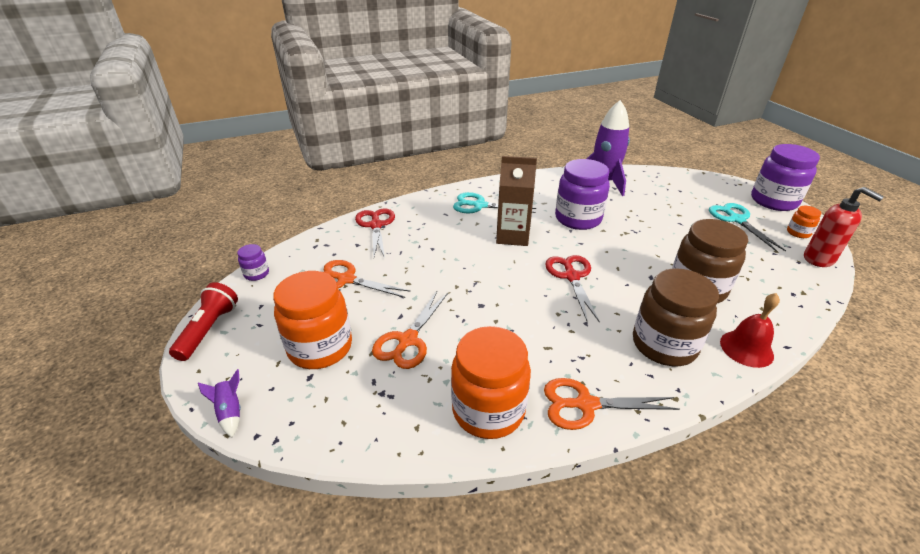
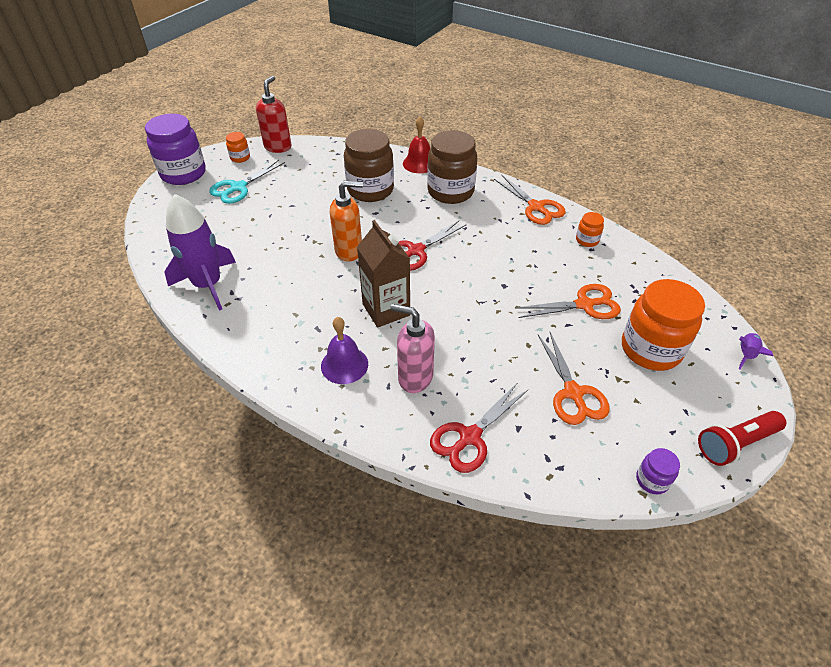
camera: 125 degrees left, 10 degrees up
(440, 224) = (415, 378): none -> pink soap dispenser
(479, 205) = (344, 365): turquoise scissors -> purple bell
(488, 410) = (587, 240): orange jar -> orange jar, size x0.45
(578, 219) = (312, 277): purple jar -> none
(599, 243) = (349, 251): none -> orange soap dispenser

